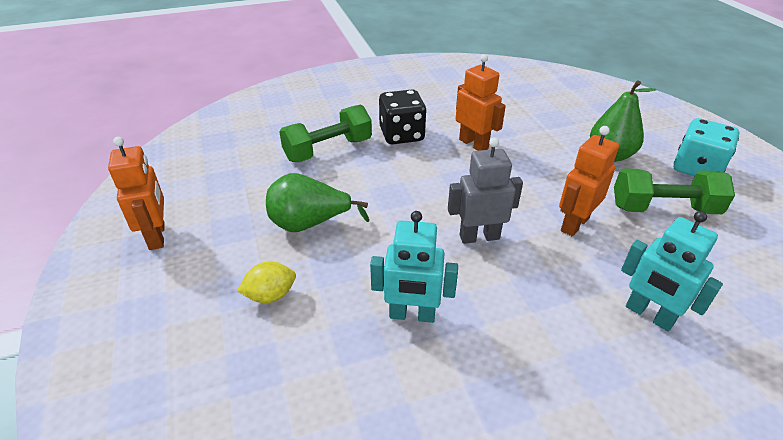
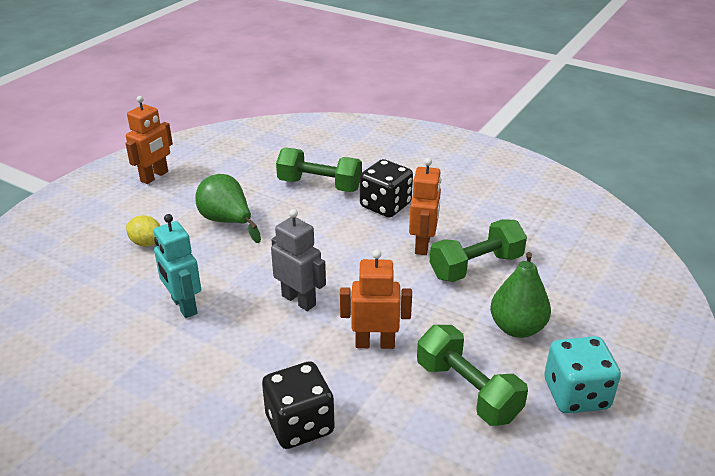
camera: 50 degrees right, 5 degrees down
(525, 136) = (476, 266): none -> green dumbbell
(649, 315) = (299, 424): turquoise robot -> black dice

